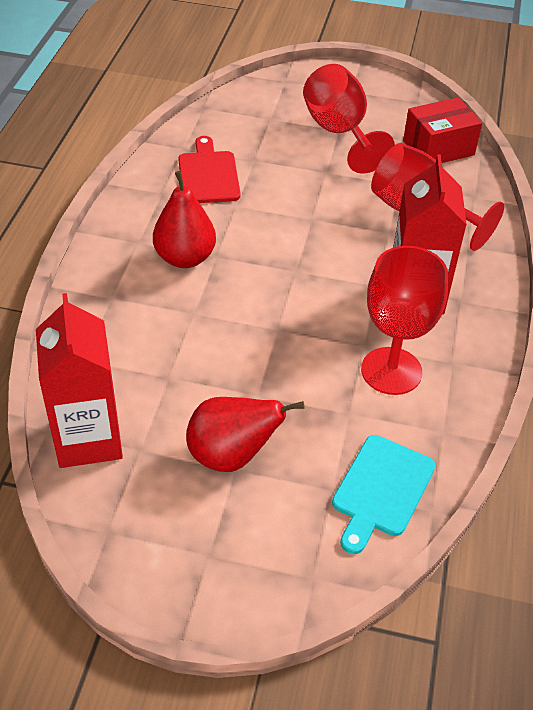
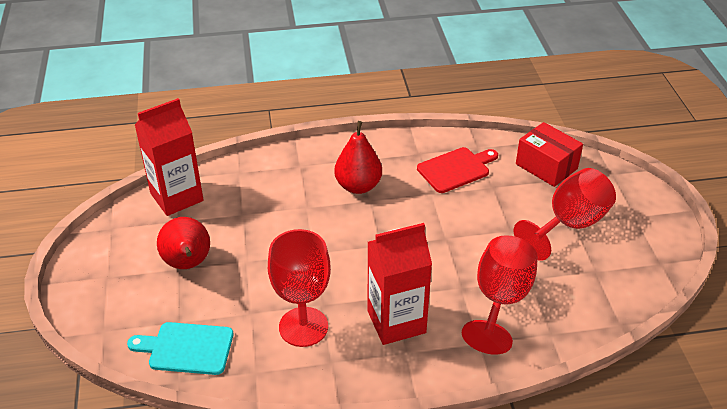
camera: 70 degrees right, 5 degrees down
(438, 148) = (602, 293): red box -> red box (546, 166)

